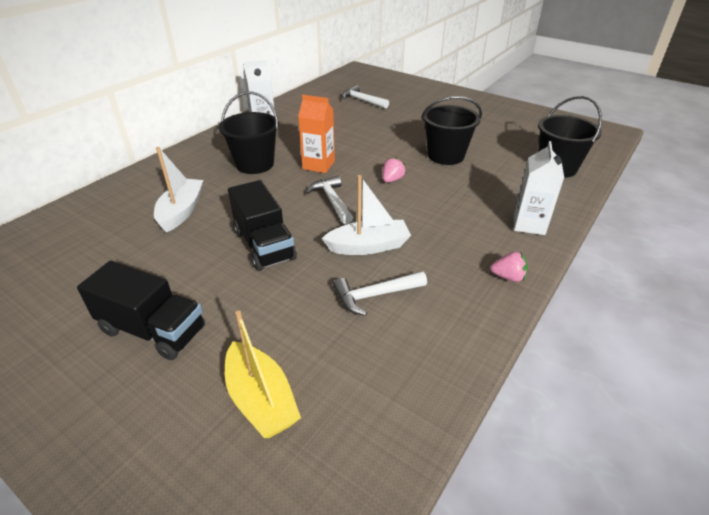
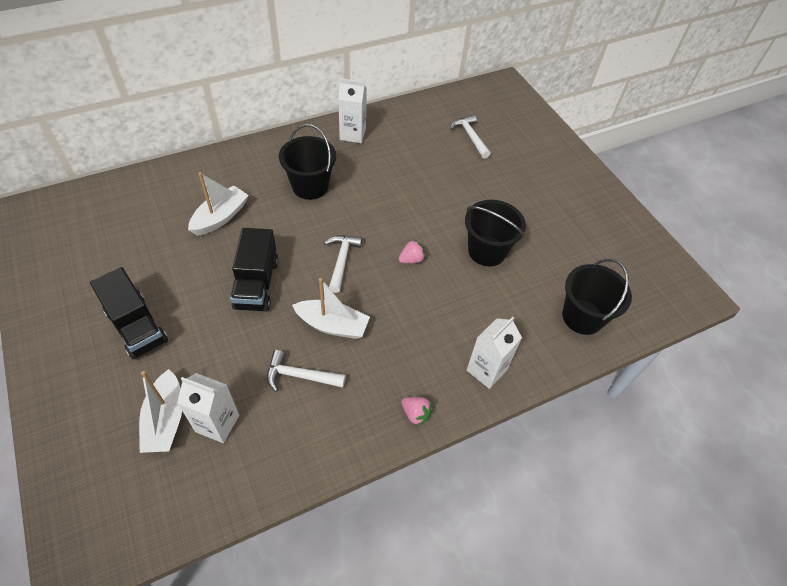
camera: 25 degrees right, 15 degrees up
(261, 399) = (166, 420): yellow boat -> white boat
(318, 165) = (362, 211): orange carton -> none
(325, 374) = (217, 423): none -> white carton

